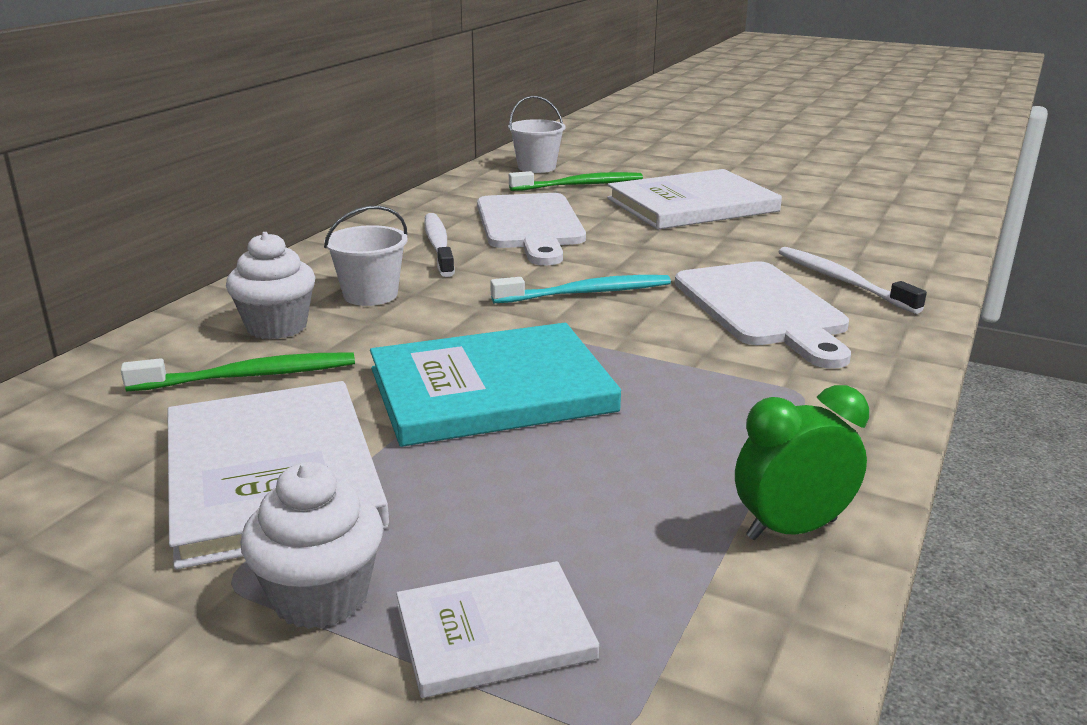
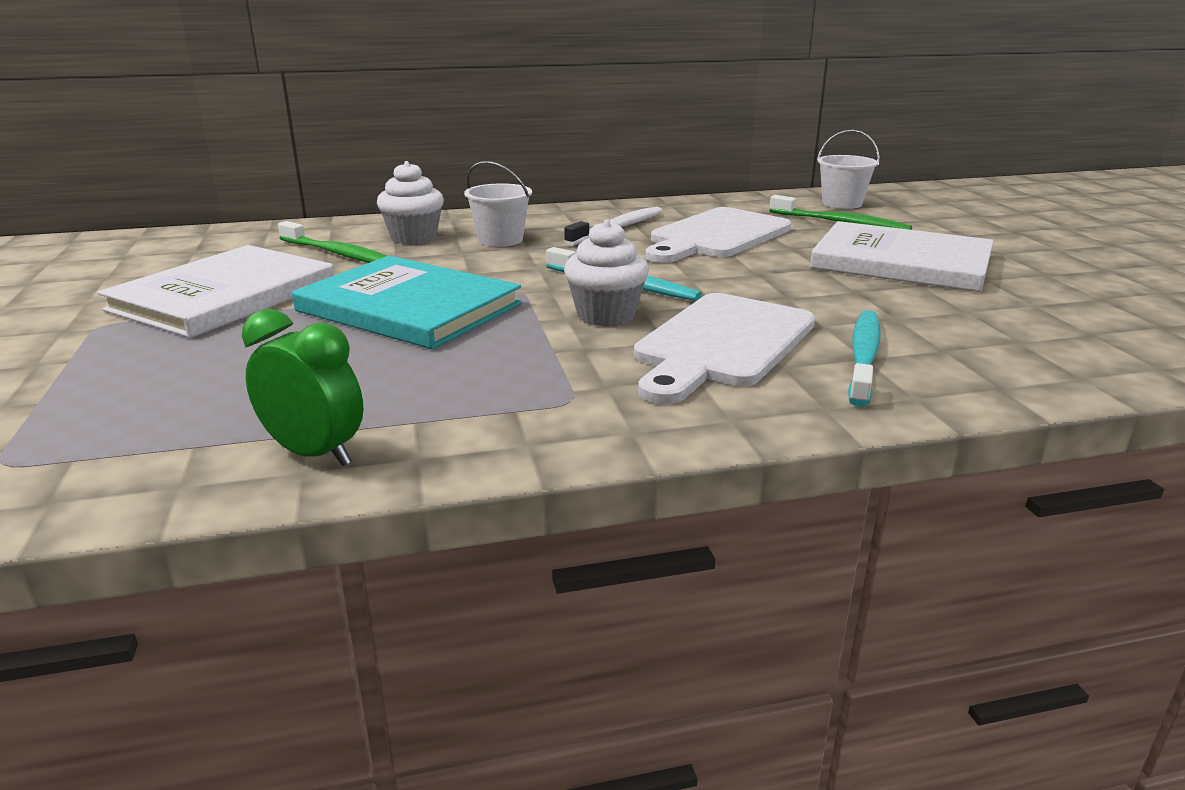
camera: 50 degrees right, 0 degrees up
(320, 597) = (99, 347): white cupcake -> white cupcake (606, 315)
(494, 632) = (91, 399): white book -> none
(842, 281) = (864, 357): white toothbrush -> turquoise toothbrush

